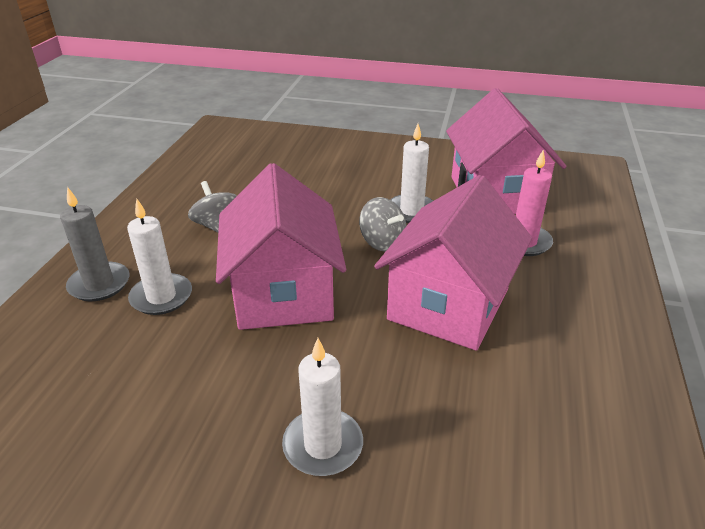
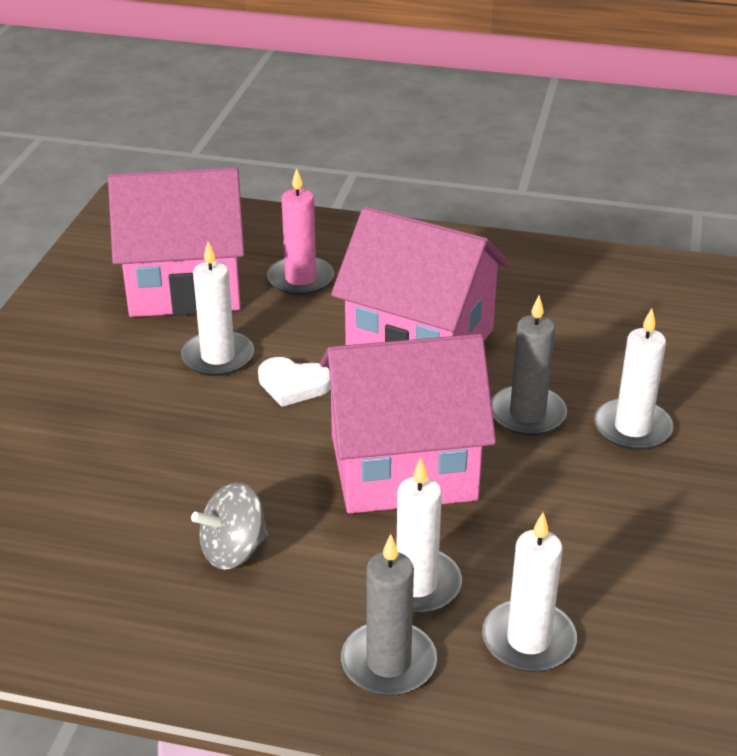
camera: 90 degrees left, 0 degrees up
(86, 348) = (528, 640): none -> white candle
(346, 367) = (527, 414): none -> grey candle
(382, 242) = (293, 385): grey spinning top -> white heart

